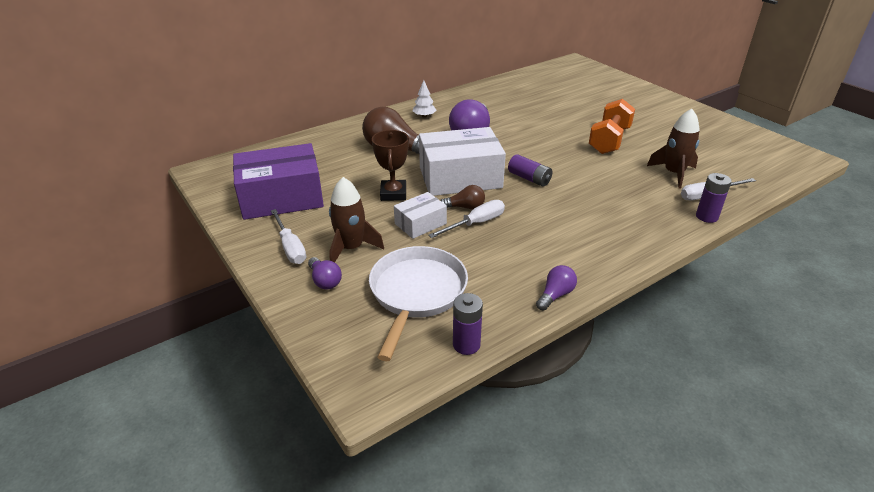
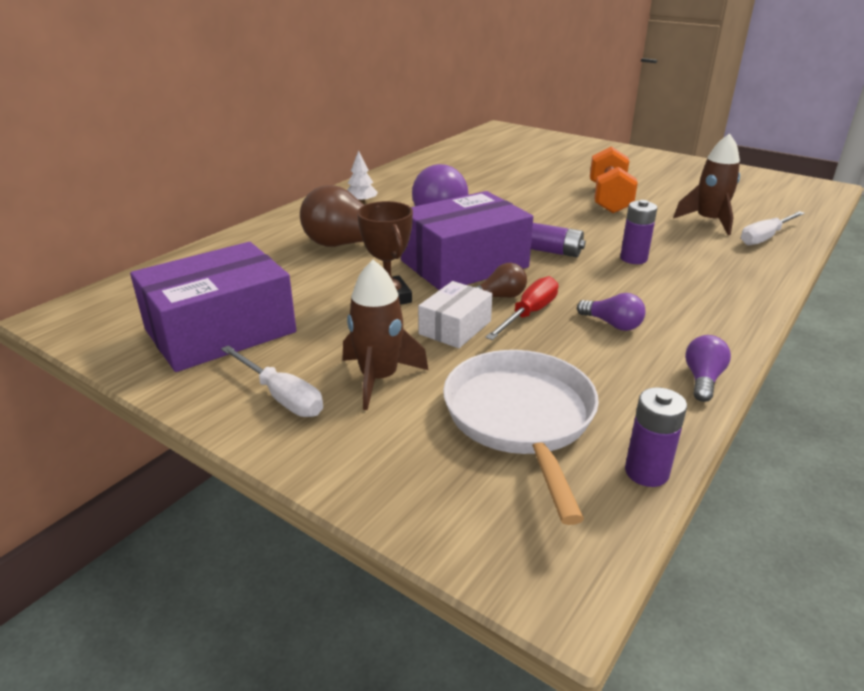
camera: 20 degrees left, 5 degrees down
(325, 281) = (371, 432): purple light bulb -> purple light bulb (612, 324)
(460, 177) = (464, 264): white box -> purple box
(476, 223) = (529, 314): white screwdriver -> red screwdriver
(706, 217) = (785, 259): purple battery -> purple battery (633, 258)

